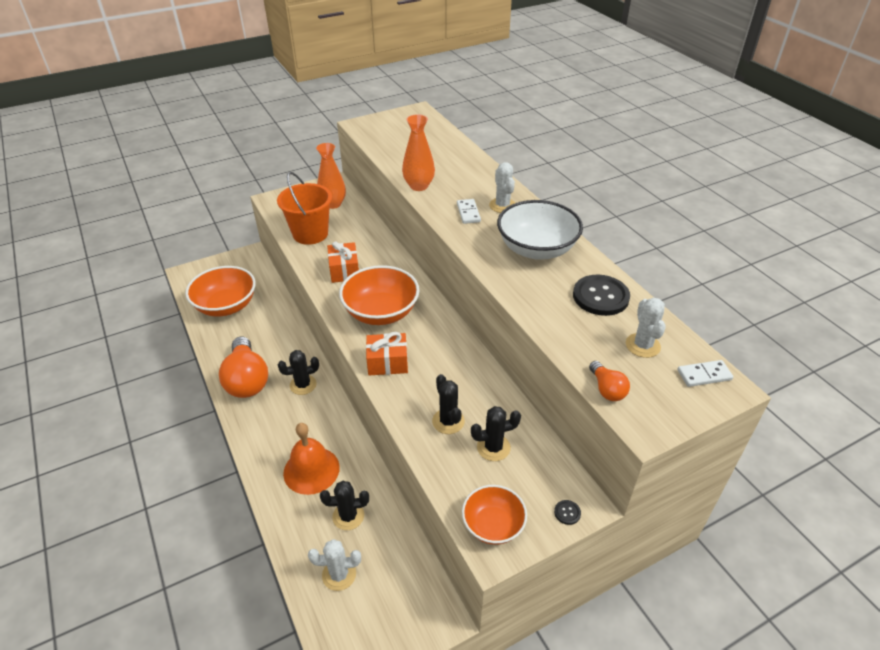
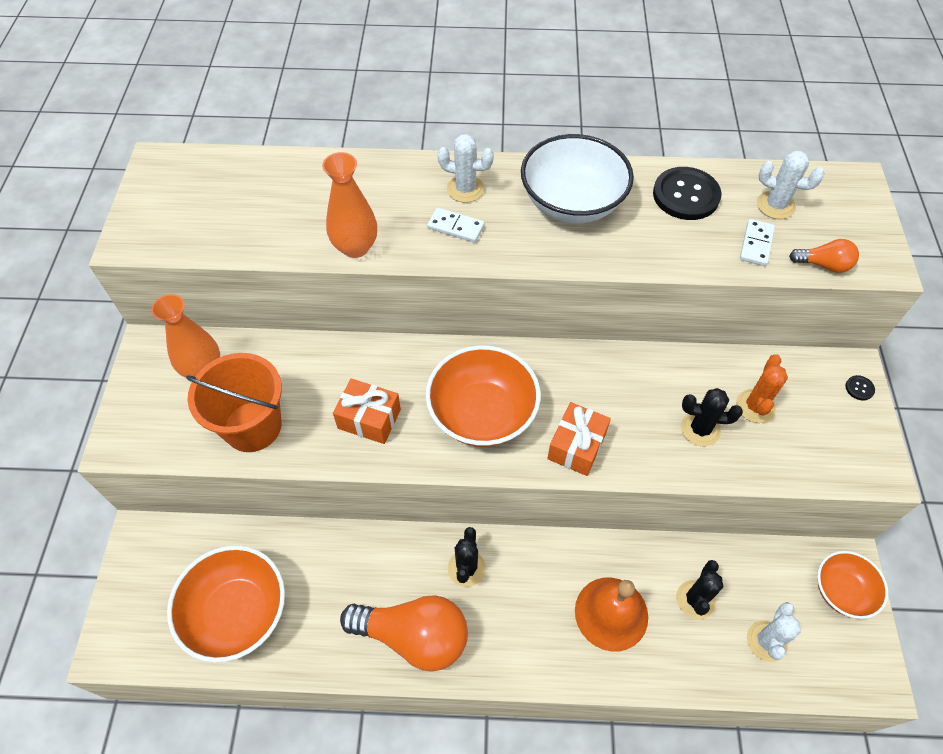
camera: 60 degrees left, 15 degrees up
(493, 447) = (755, 406): black cactus -> orange cactus
(493, 525) = (851, 456): orange bowl -> orange bowl (842, 591)
(704, 375) = (835, 187): white domino -> white domino (756, 244)

